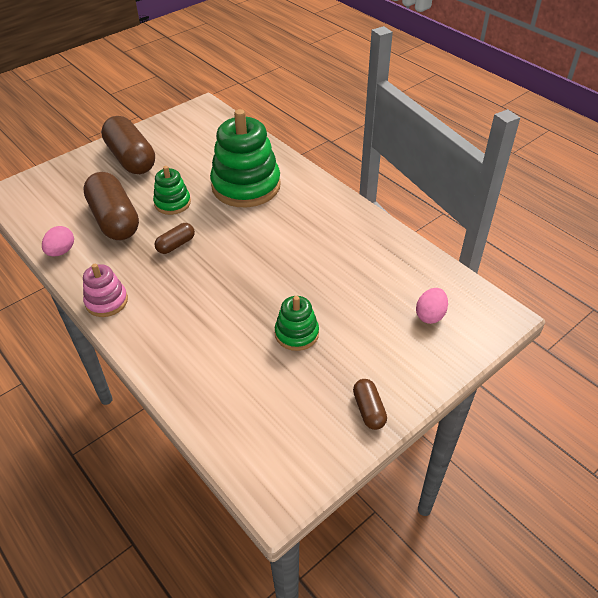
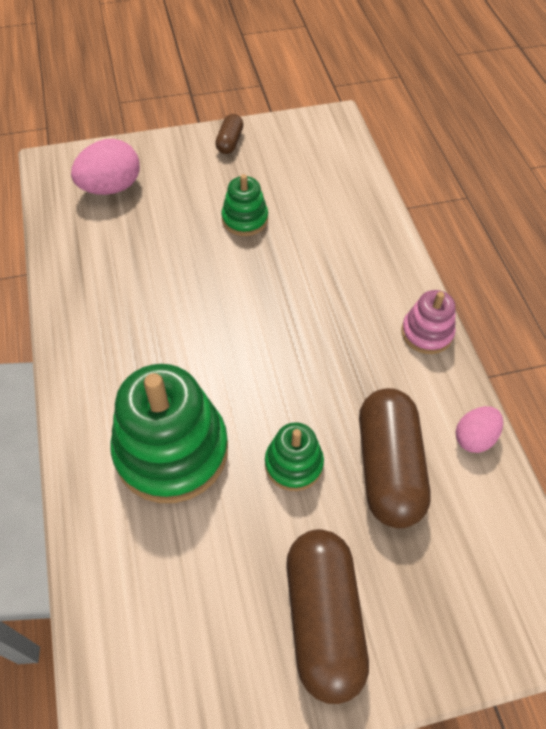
camera: 155 degrees left, 10 degrees up
(176, 245) = (318, 381): brown capsule -> none
(430, 315) = (111, 187): pink egg -> pink egg, size x1.63

